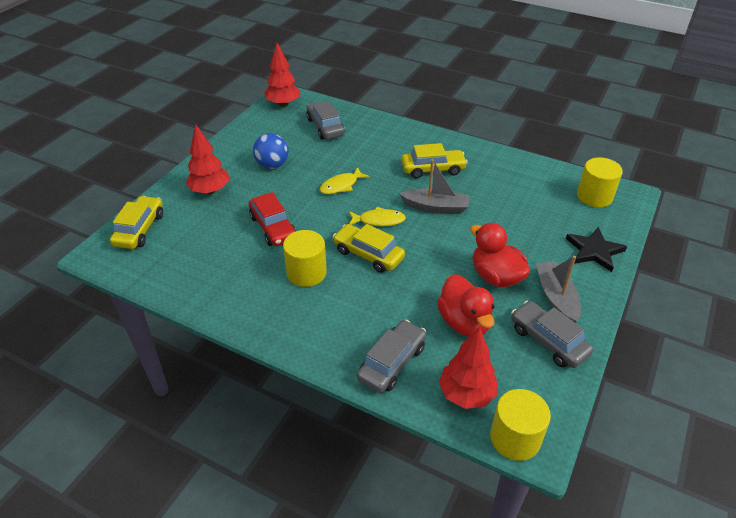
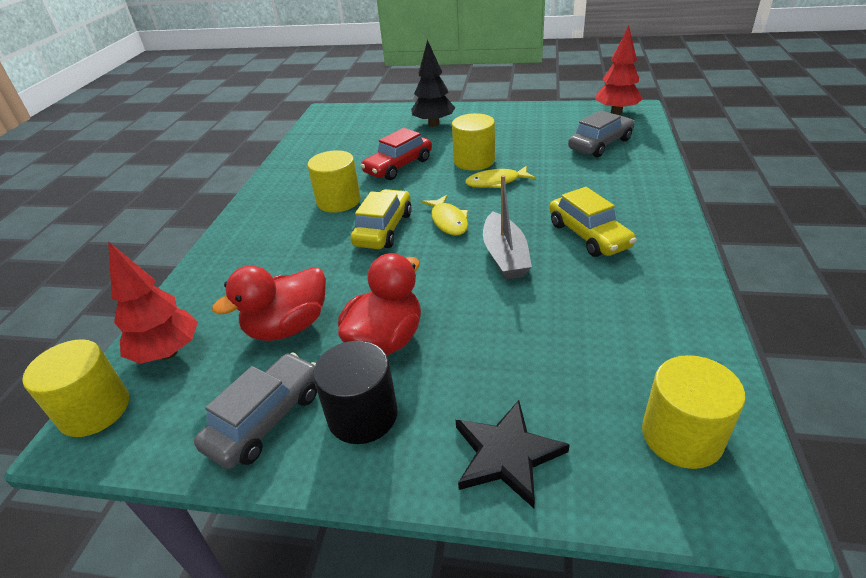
camera: 75 degrees right, 5 degrees down
(140, 229) = (363, 115): yellow car -> none
(210, 191) = (434, 124): red tree -> black tree
(272, 165) = (499, 138): blue ball -> none
(300, 187) = (474, 161): none -> yellow cylinder
(341, 185) = (496, 182): yellow fish -> yellow fish turned 45 degrees counterclockwise
(392, 363) = (216, 285): grey car -> none
(556, 297) = (362, 415): grey boat -> black cylinder

